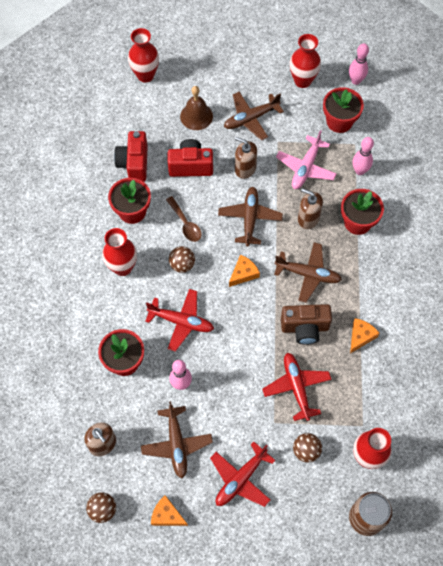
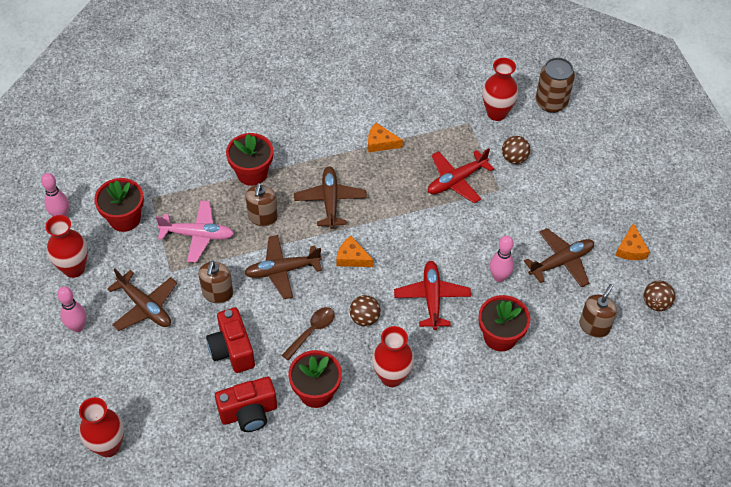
camera: 110 degrees left, 10 degrees down
(196, 116) = (157, 366): brown bell -> none
(240, 479) = (566, 201): red plane -> none
(305, 328) = (391, 189): brown camera -> none
(360, 171) = (186, 185): pink bowling pin -> pink bowling pin (78, 327)

